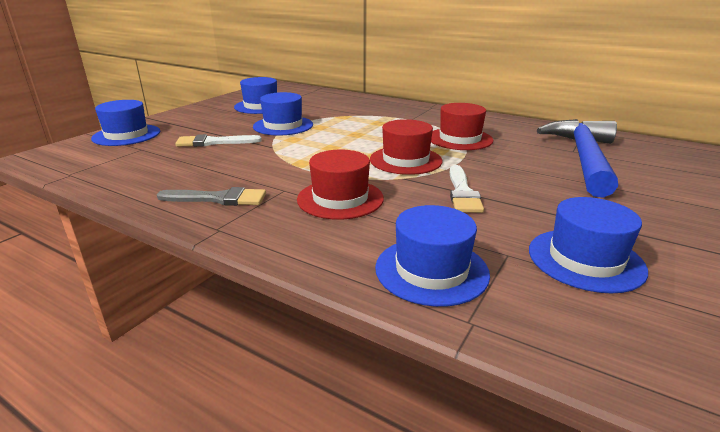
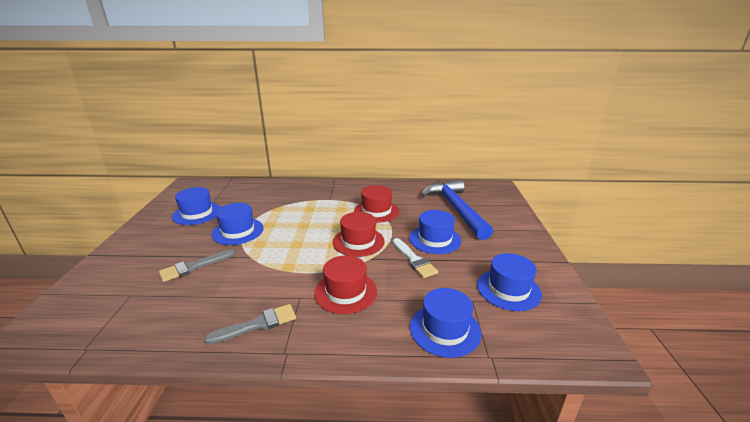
camera: 30 degrees left, 0 degrees up
(126, 135) = (95, 283): blue hat -> blue hat (435, 239)
(214, 142) = (194, 266): white brush -> grey brush

